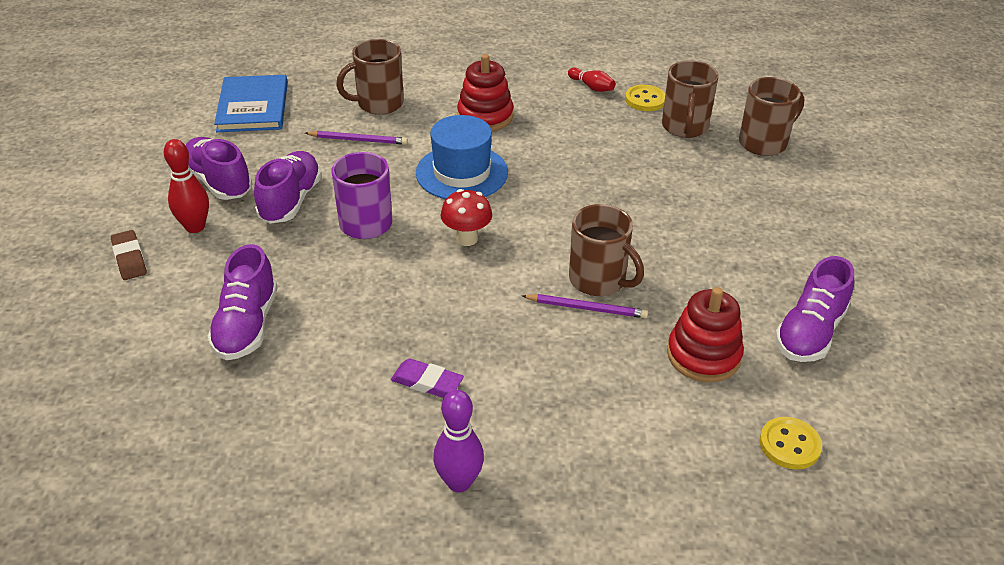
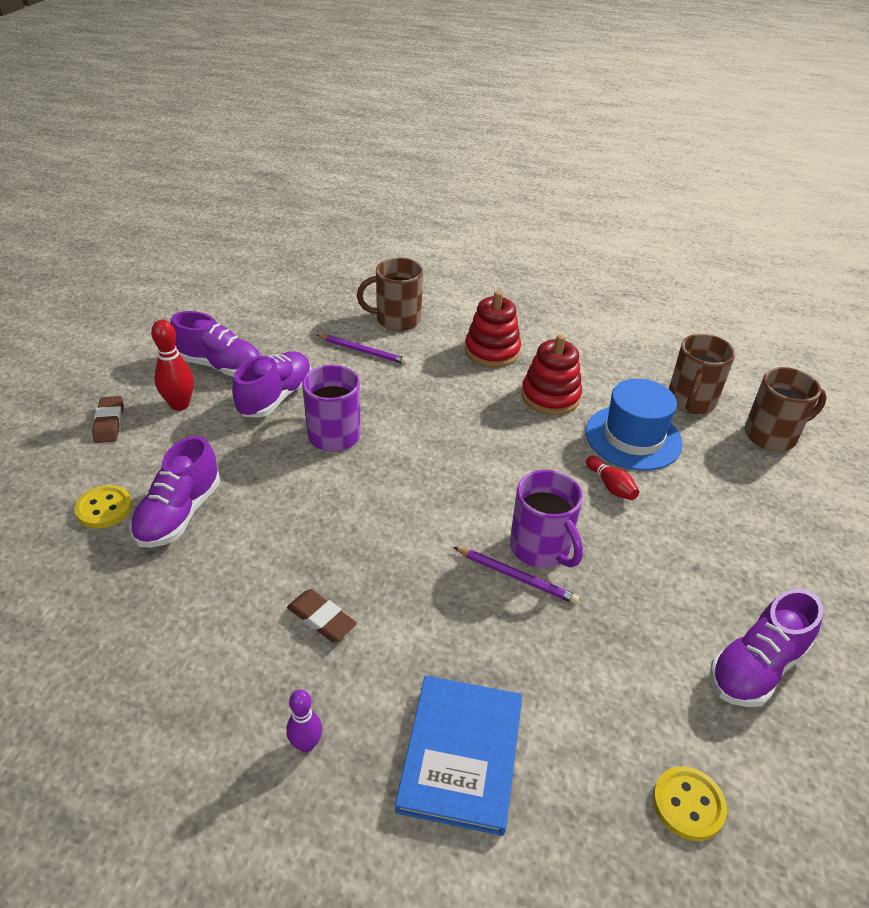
camera: 15 degrees right, 0 degrees up
(219, 182) = (220, 366): purple shoe -> purple shoe turned 135 degrees clockwise
(253, 107) = (283, 301): blue book -> blue book (461, 754)
(427, 382) = (322, 619): purple eraser -> brown eraser
(459, 482) = (306, 744): purple bowling pin -> purple bowling pin, size x0.65
(462, 173) = (446, 403): blue hat -> blue hat (633, 437)
(466, 238) = (424, 472): red mushroom -> none
(592, 87) = (609, 342): red bowling pin -> red bowling pin (611, 486)
(599, 280) = (541, 548): brown mug -> purple mug
(645, 100) = (659, 365): yellow button -> yellow button (104, 508)
(703, 355) = (624, 664): red stacking toy -> red stacking toy (550, 396)

